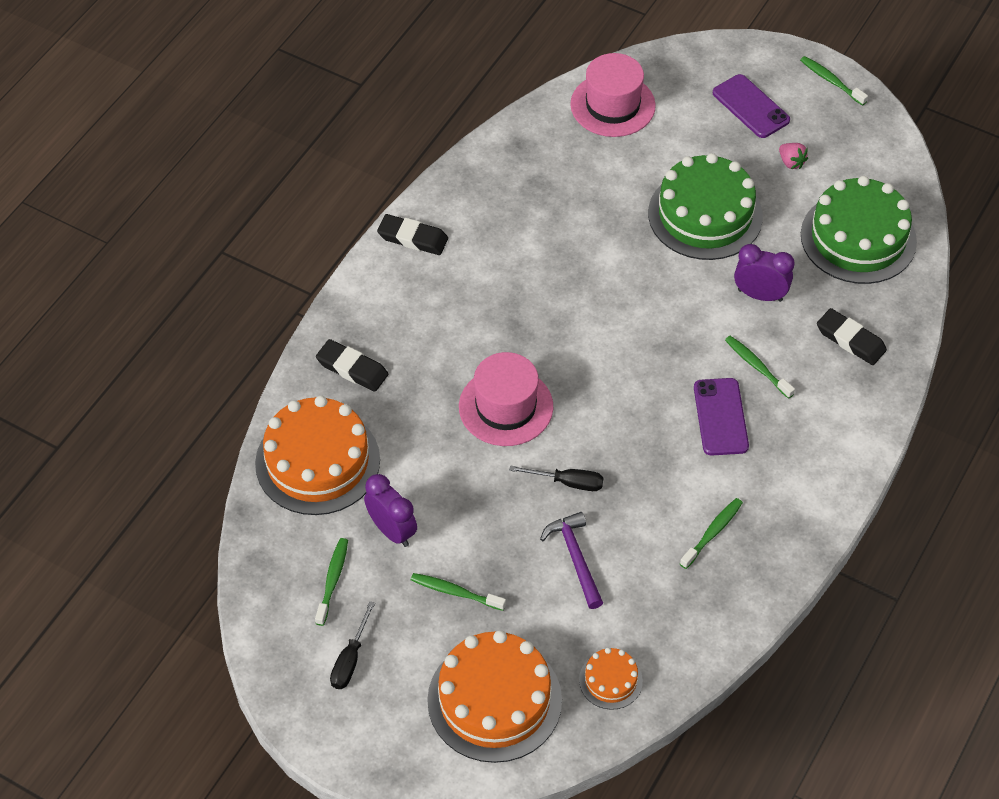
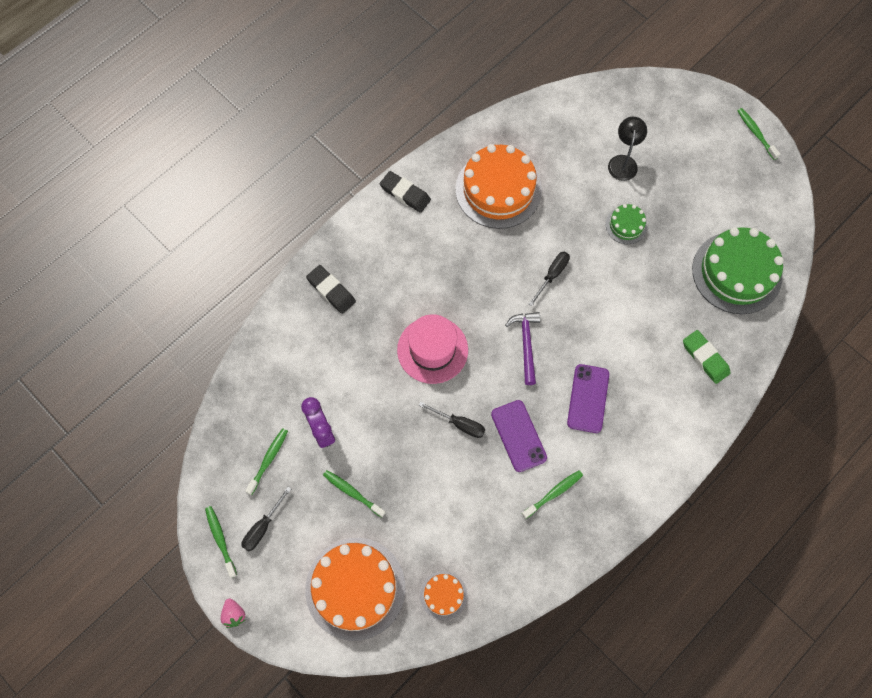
camera: 15 degrees right, 15 degrees up
(317, 461) = (285, 360): orange cake -> orange cake (498, 189)
(575, 558) = (447, 487): purple hammer -> purple hammer (526, 344)
(612, 105) = (584, 116): pink hat -> none
(630, 290) = (552, 275): none -> black screwdriver
(678, 145) = (623, 162): none -> black lamp
(705, 215) = (626, 225): green cake -> green cake, size x0.48
(751, 107) = (687, 141): purple phone -> purple phone (518, 436)
(757, 366) = (627, 363): green toothbrush -> green toothbrush (220, 539)
(760, 295) = (647, 303): purple clock -> none
(791, 162) = (704, 196): pink strawberry -> pink strawberry (234, 614)
(850, 340) = (705, 358): black eraser -> green eraser

